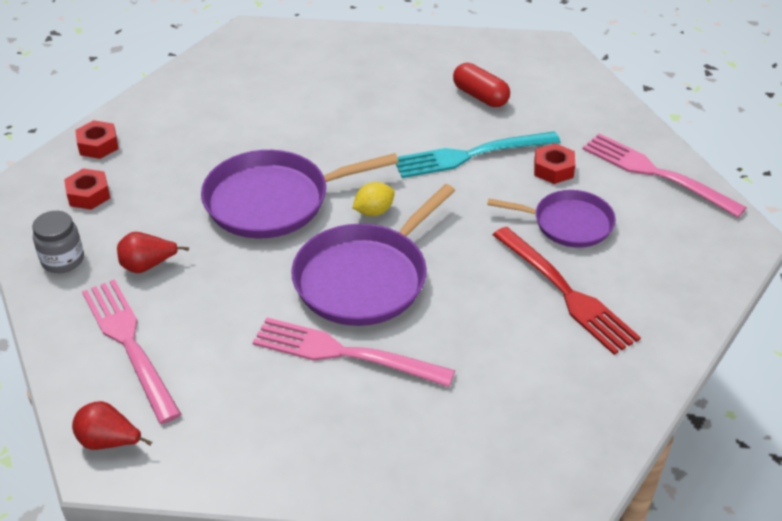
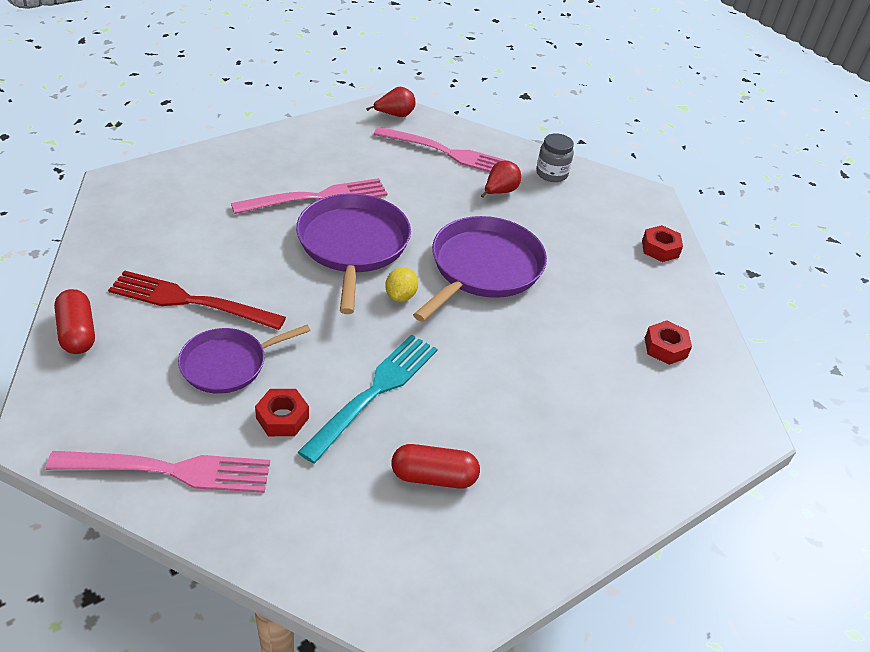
camera: 135 degrees right, 0 degrees up
(89, 195) = (604, 214): red nut -> red nut (665, 348)
(686, 309) = (77, 333): none -> red capsule

